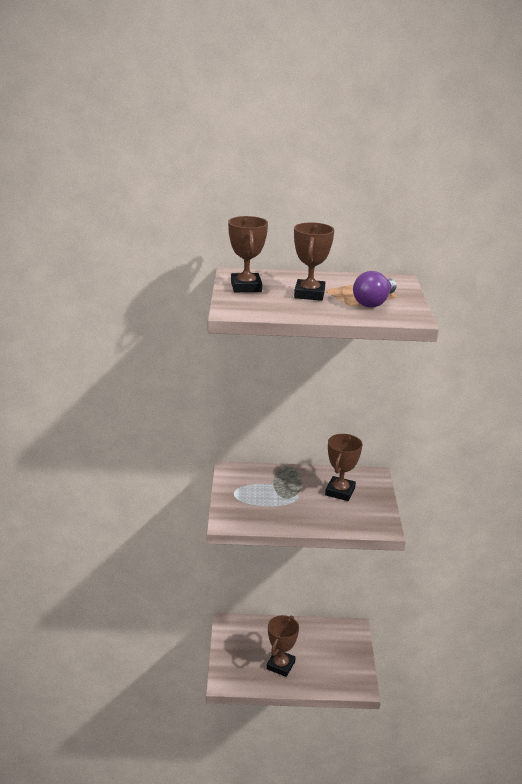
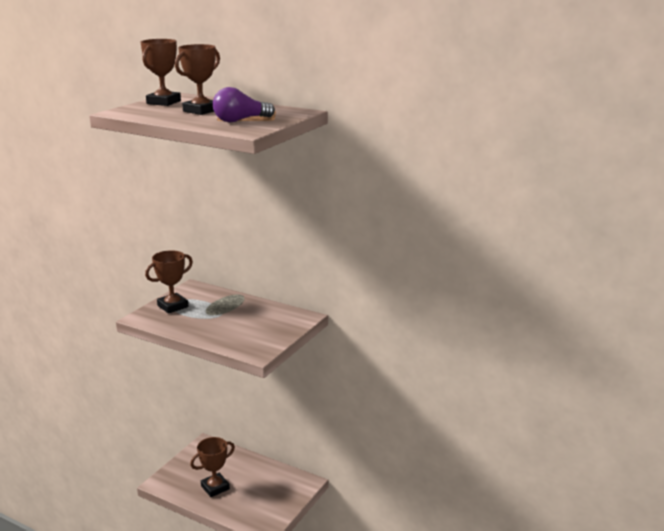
camera: 30 degrees right, 5 degrees down
(340, 491) = (258, 320): brown trophy -> brown trophy (172, 306)

